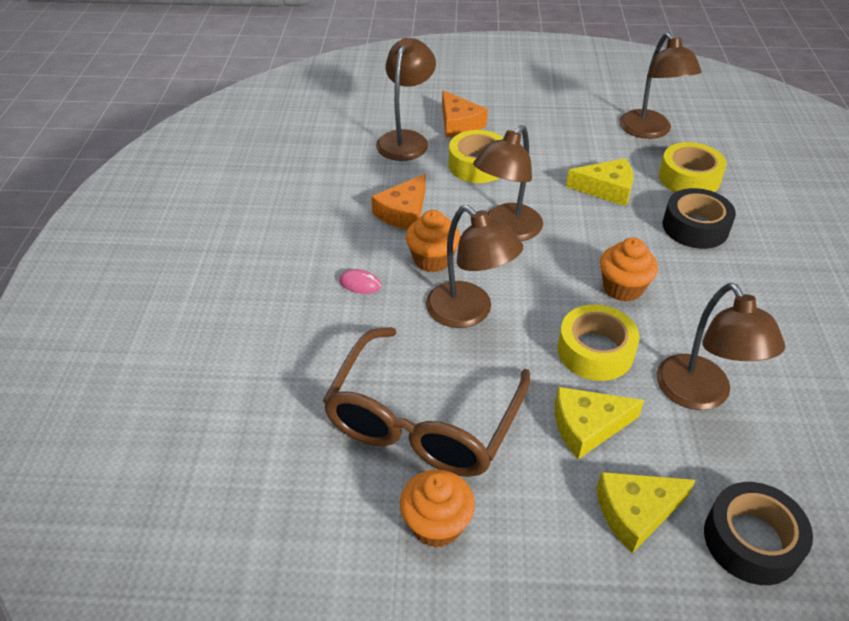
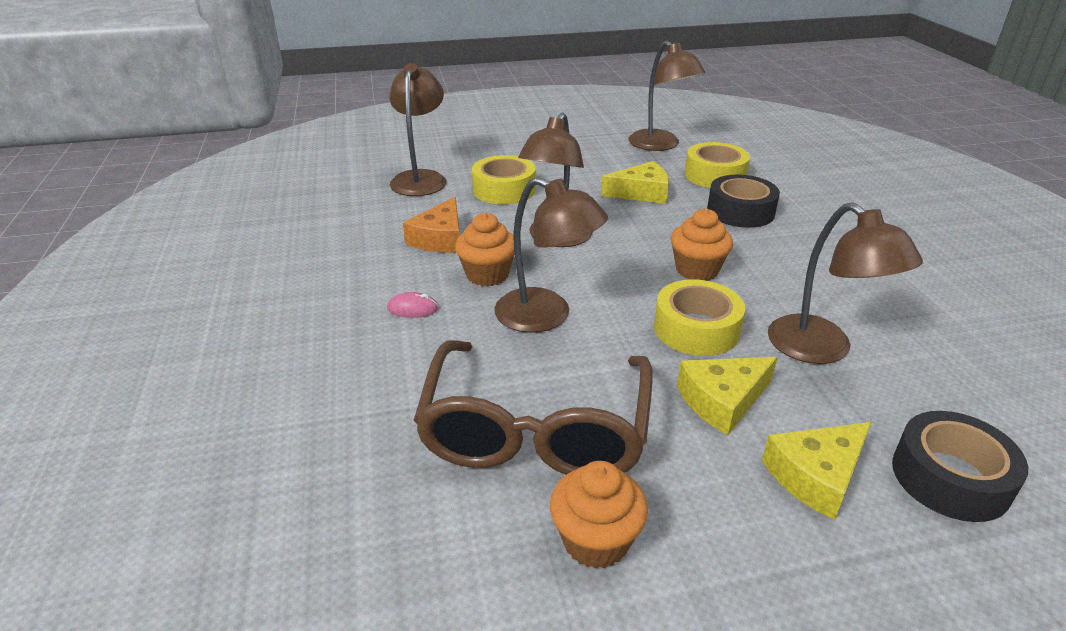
camera: 15 degrees left, 10 degrees down
(459, 123) = (471, 160): orange cheese -> none

